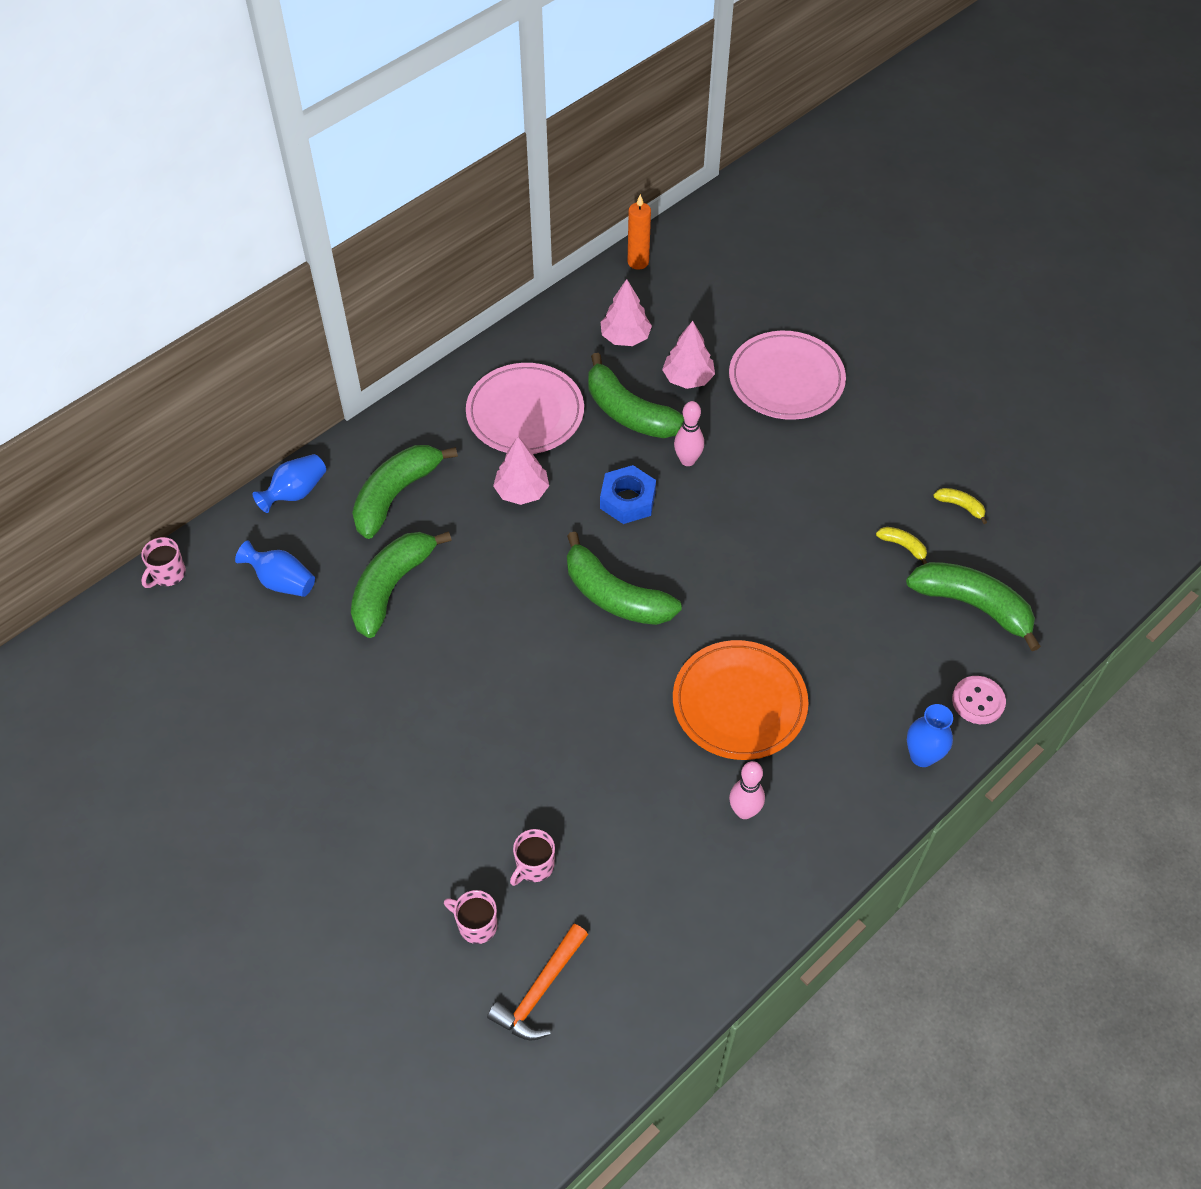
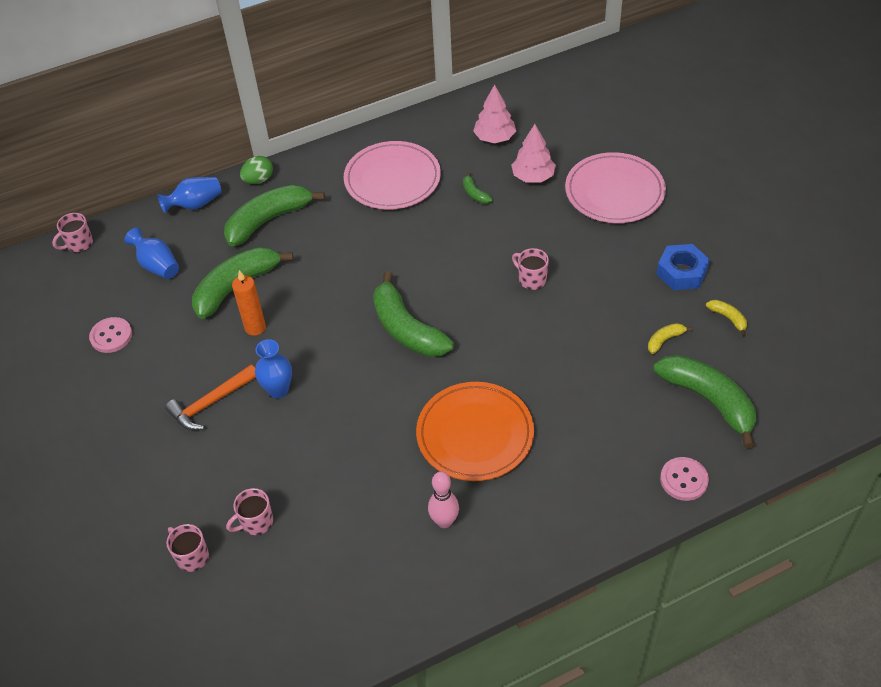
camera: 20 degrees right, 5 degrees down
(263, 683) = (111, 336): none -> pink button
(362, 445) = (258, 180): none -> green egg
(522, 491) = (365, 236): pink tree -> none
(540, 990) = (219, 621): orange hammer -> orange hammer (211, 403)
(627, 500) = (446, 259): blue nut -> blue nut (681, 272)
(629, 412) = (475, 194): green banana -> green banana, size x0.43
(638, 262) = (527, 85): orange candle -> orange candle (255, 327)
(687, 460) = (508, 238): pink bowling pin -> none
(733, 505) = (531, 279): none -> pink mug
(903, 546) = (664, 340): yellow banana -> yellow banana turned 90 degrees counterclockwise
(922, 756) = (616, 513): blue vase -> blue vase (278, 390)

